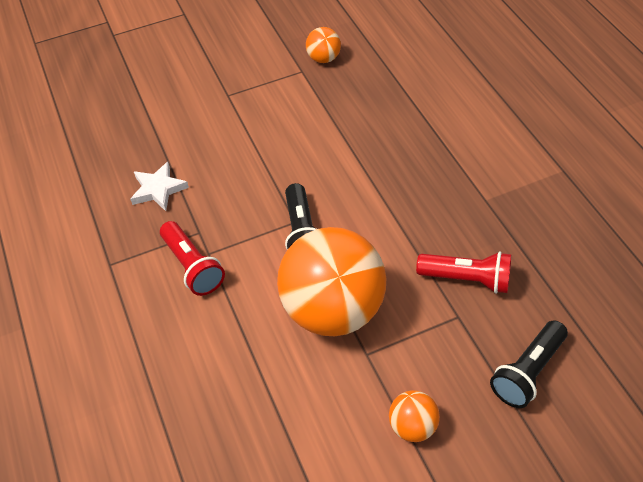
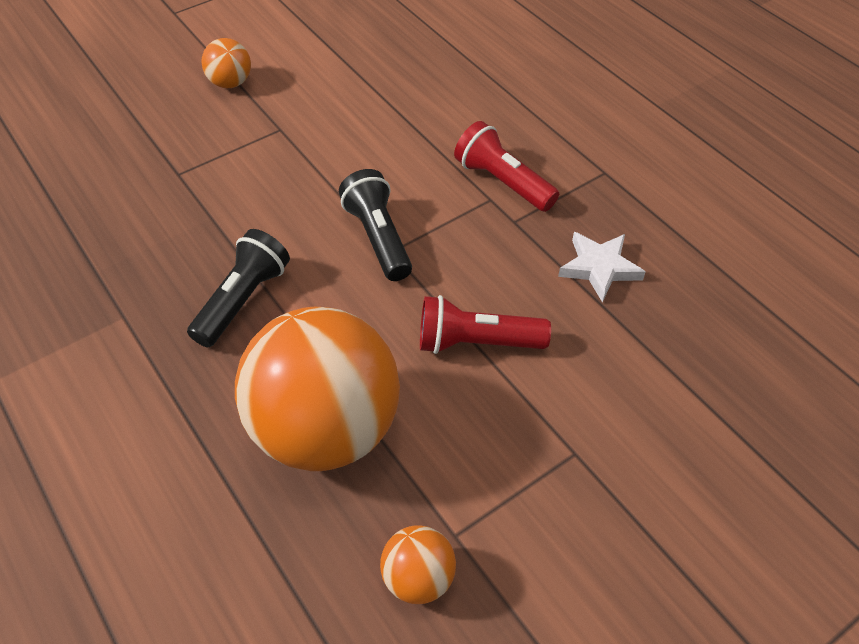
camera: 165 degrees right, 0 degrees up
(333, 310) = (322, 161): orange ball -> orange ball (326, 429)
(467, 279) = (163, 212): red flashlight -> red flashlight (476, 342)
(528, 372) = (109, 135): black flashlight -> black flashlight (243, 300)

